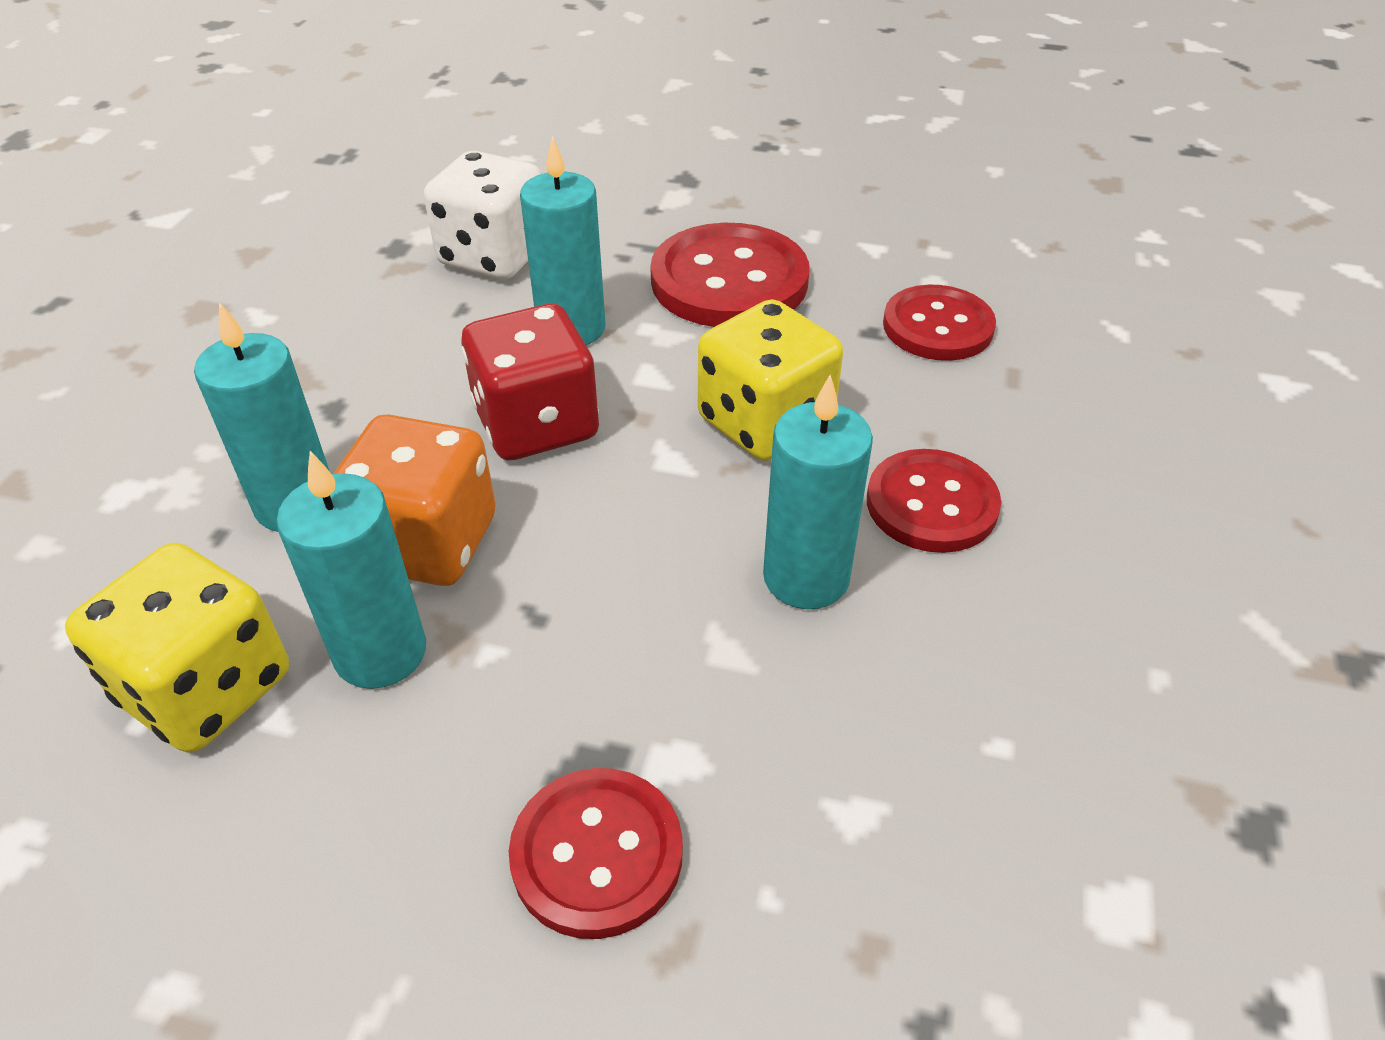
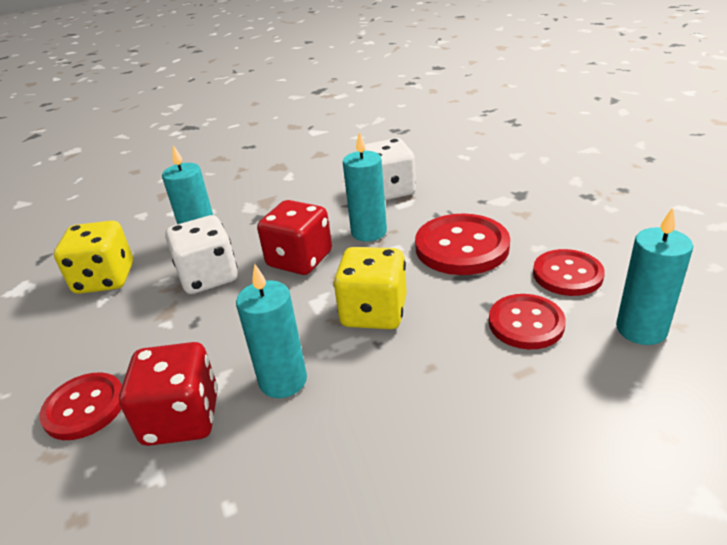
camera: 55 degrees right, 10 degrees down
(380, 652) = (147, 301): turquoise candle -> turquoise candle (641, 329)
(426, 543) = (208, 277): orange dice -> white dice
(768, 726) = (182, 418): none -> red dice
(931, 504) = (378, 394): red button -> red button (567, 274)

